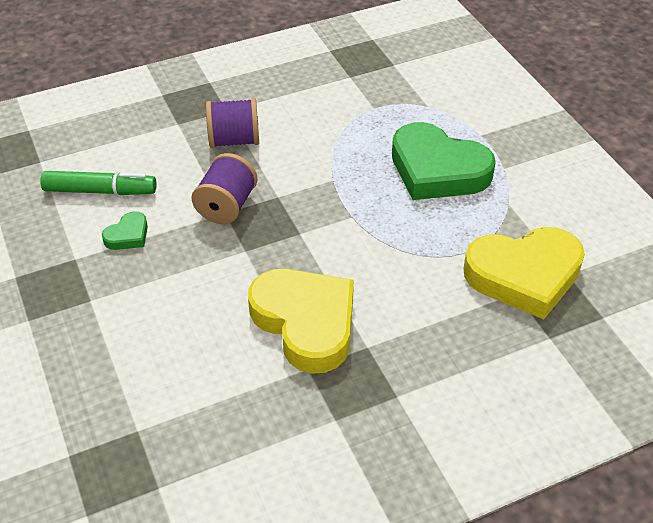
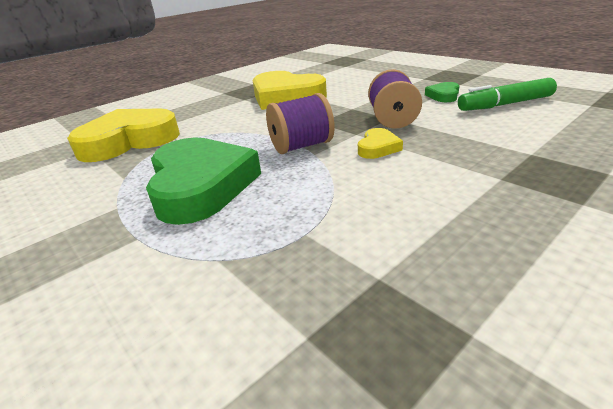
camera: 165 degrees right, 15 degrees down
(234, 140) = (447, 155): purple spool -> purple spool (301, 146)
(276, 168) = (378, 148): none -> yellow heart
(437, 170) = (201, 186): green heart -> green heart turned 60 degrees clockwise

